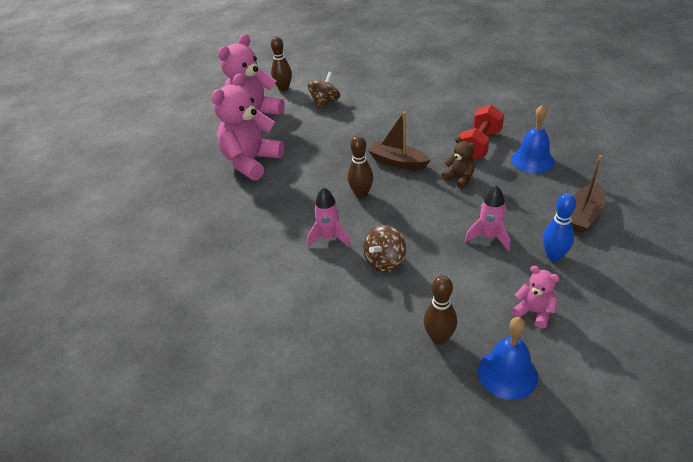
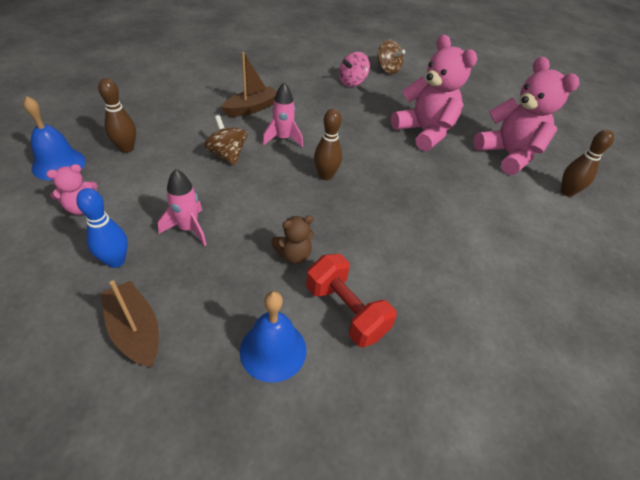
camera: 105 degrees right, 5 degrees up
(180, 231) = (352, 82): none -> pink spinning top
(325, 103) = (519, 212): brown spinning top -> brown spinning top (387, 69)
(398, 162) = (360, 221): brown boat -> brown boat (252, 108)

